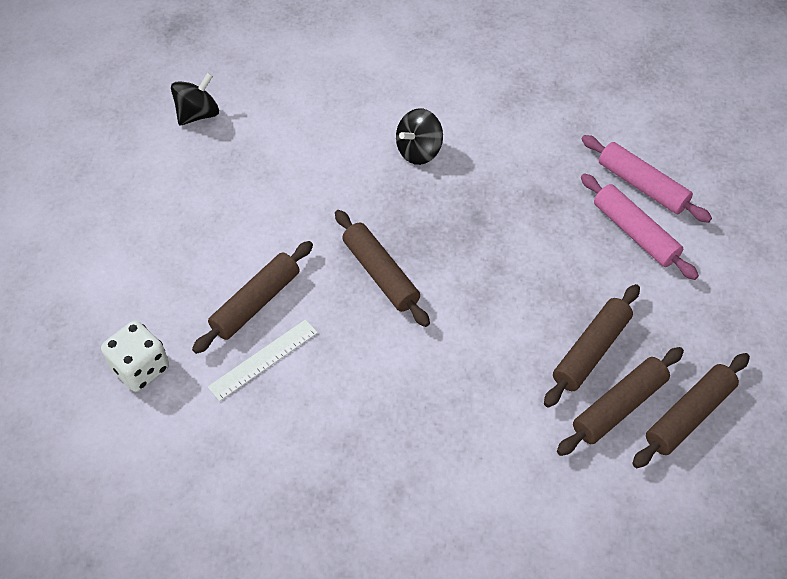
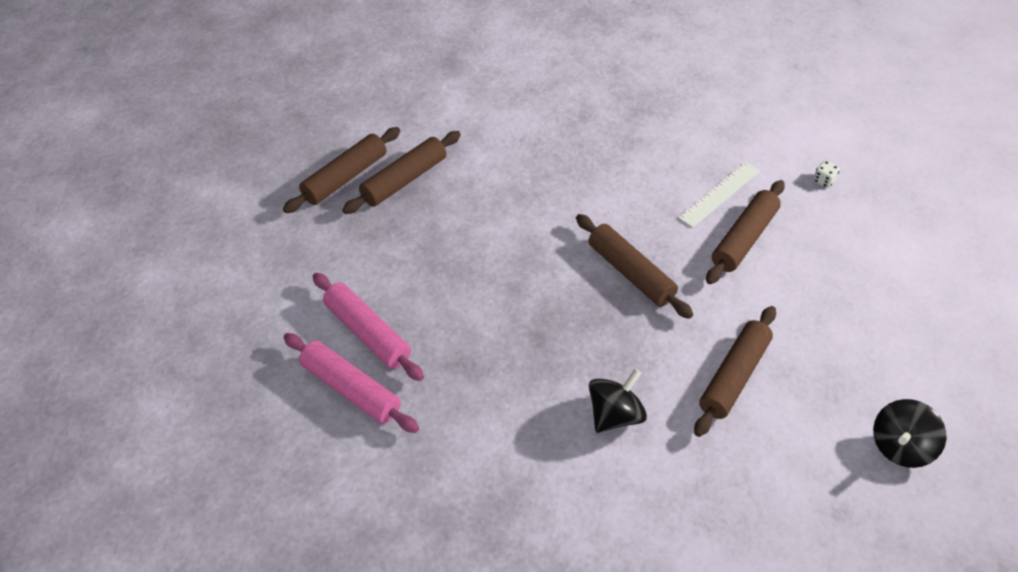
camera: 175 degrees right, 5 degrees down
(140, 368) = (824, 181): white dice -> white dice, size x0.44
(591, 351) = (424, 220): brown rolling pin -> brown rolling pin (734, 376)

